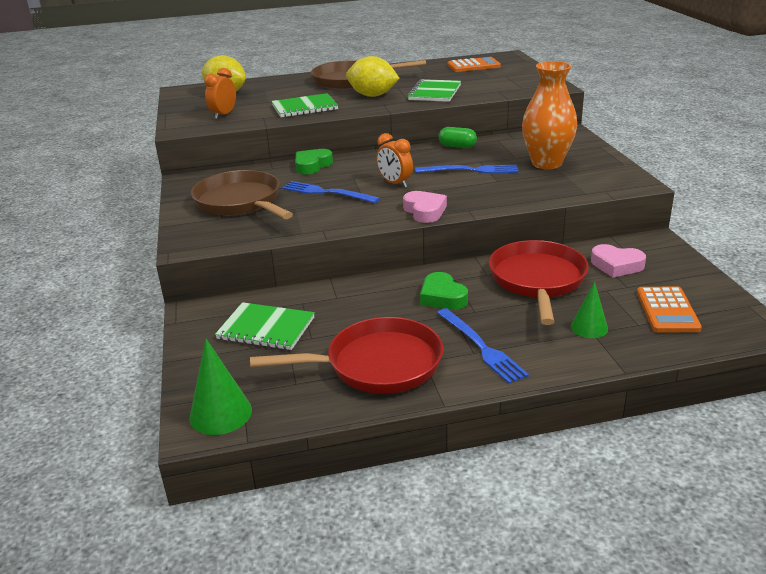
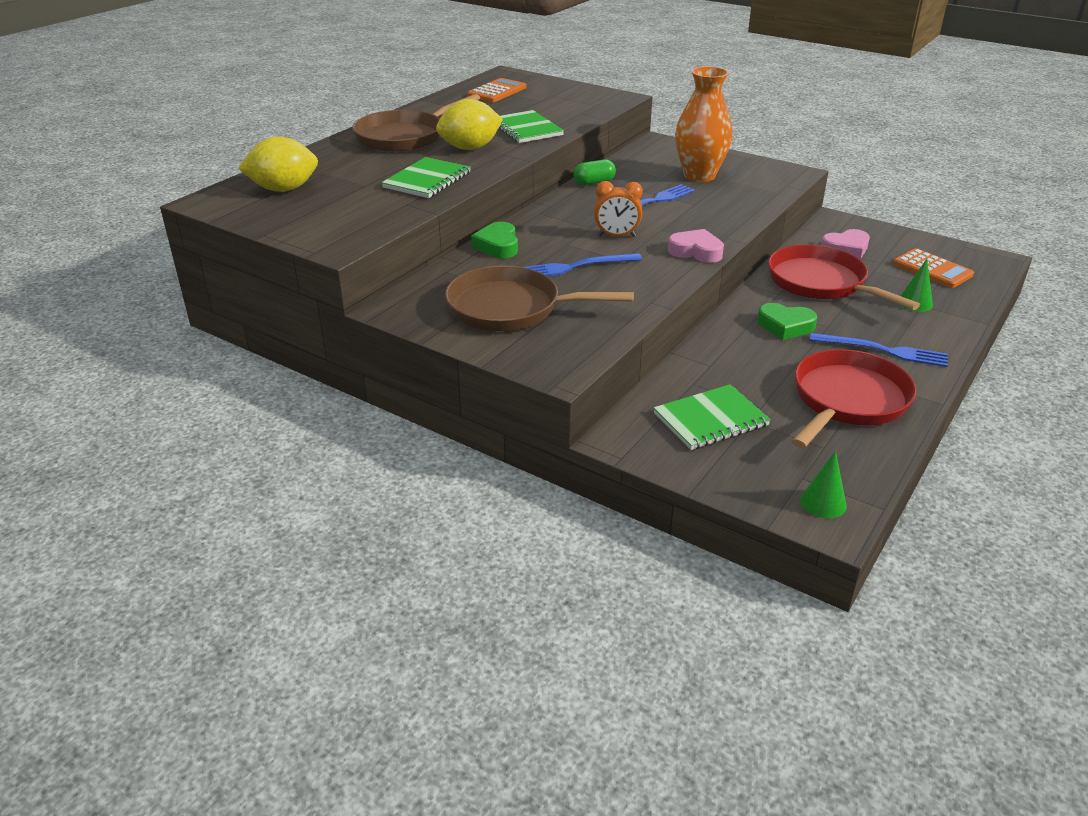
camera: 45 degrees left, 5 degrees up
(220, 413) = (823, 503): green cone -> green cone, size x0.66
(223, 115) = (350, 215): orange clock -> none

